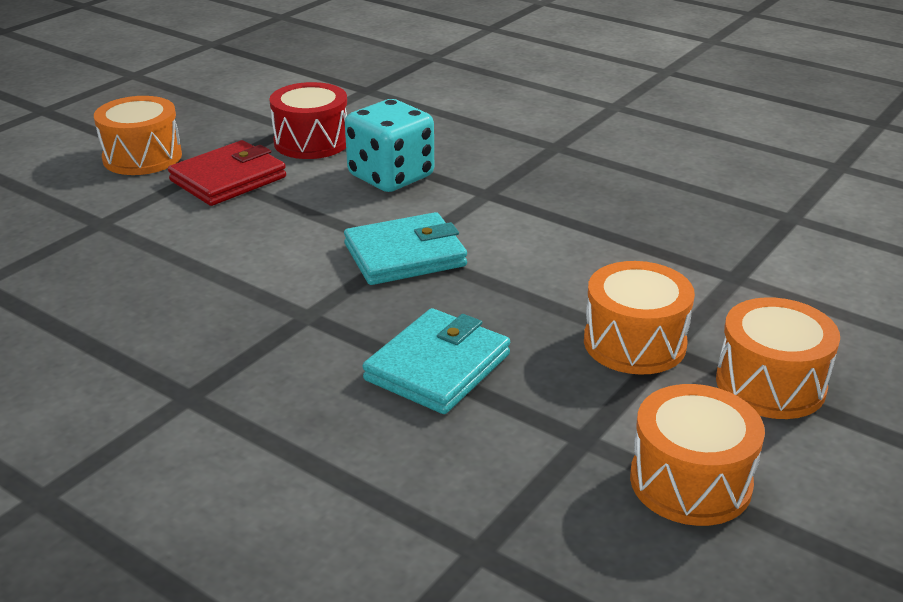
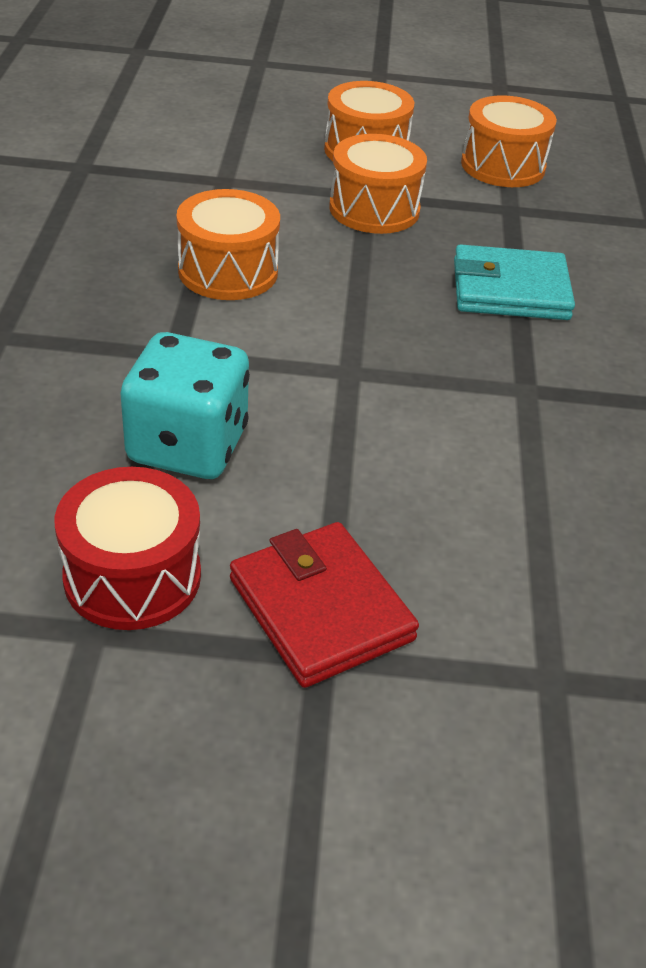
camera: 125 degrees left, 10 degrees up
(142, 157) = (338, 775): orange drum -> orange drum (228, 271)
(228, 179) = (321, 609): red wallet -> red wallet turned 45 degrees clockwise
(405, 255) = (362, 366): turquoise wallet -> none

